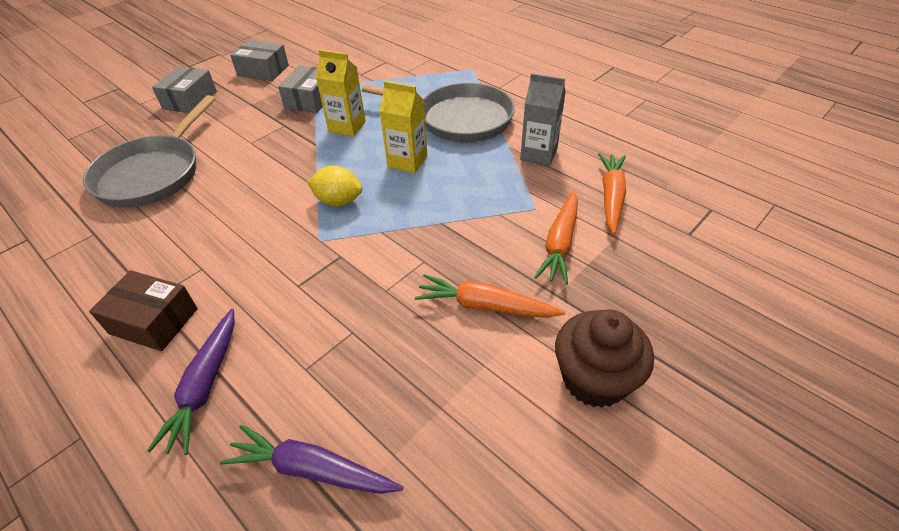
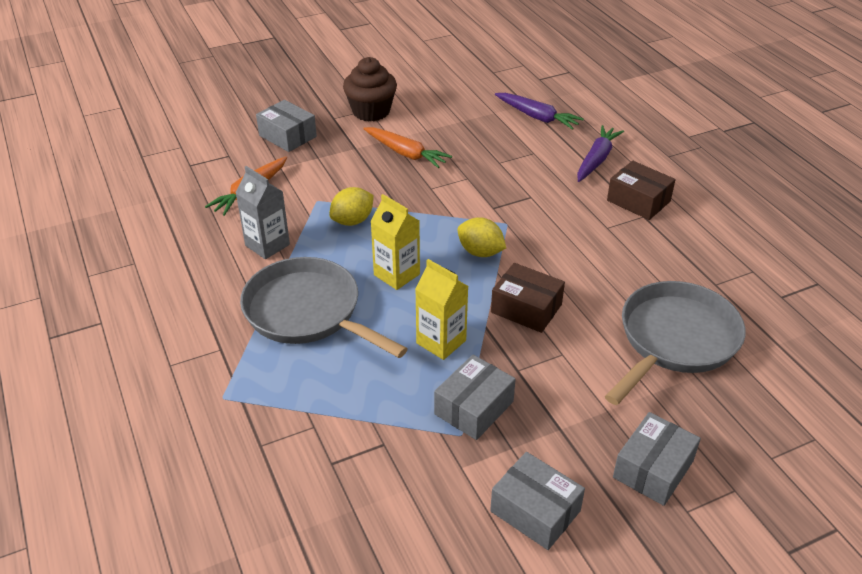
camera: 160 degrees left, 5 degrees down
(284, 165) = (526, 308): none -> brown box
(482, 197) = (352, 221): none -> yellow lemon
(560, 243) = (324, 173): orange carrot -> none
(658, 286) = (287, 136): none -> grey box

